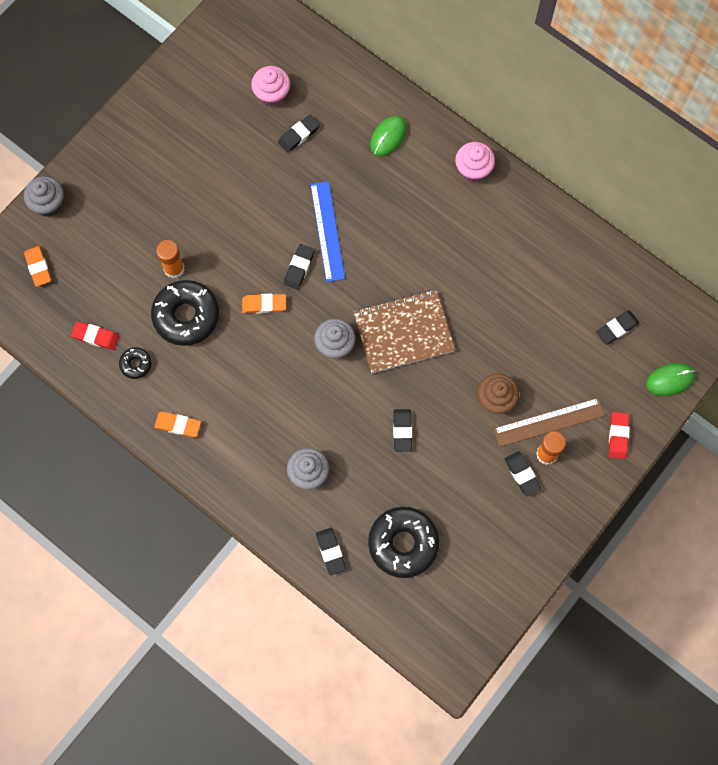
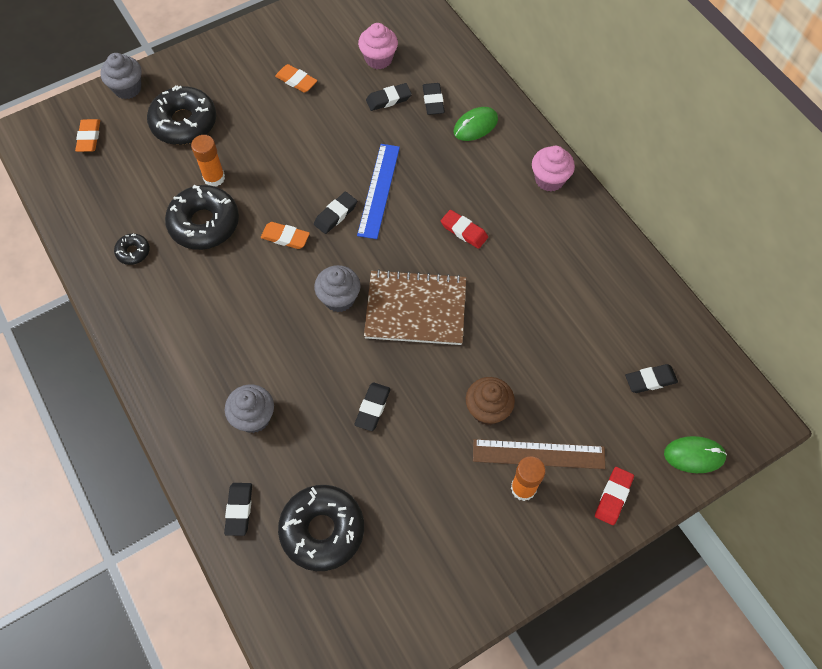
camera: 20 degrees right, 10 degrees down
(95, 336) = (108, 214): red eraser -> red eraser (464, 231)
(120, 222) = (184, 123): none -> black donut
(178, 425) = (144, 323): orange eraser -> orange eraser (296, 81)
(522, 474) = (487, 501): black eraser -> black eraser (433, 101)

